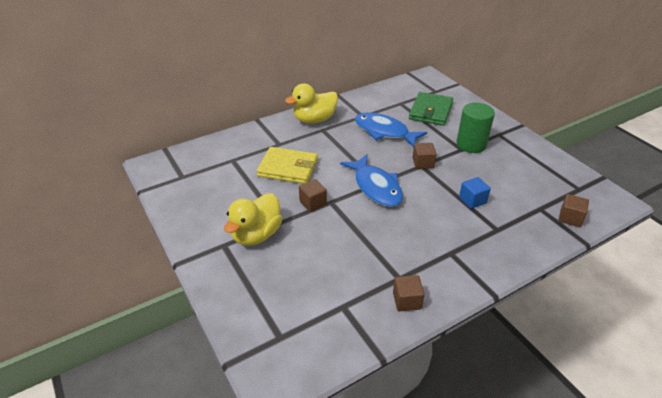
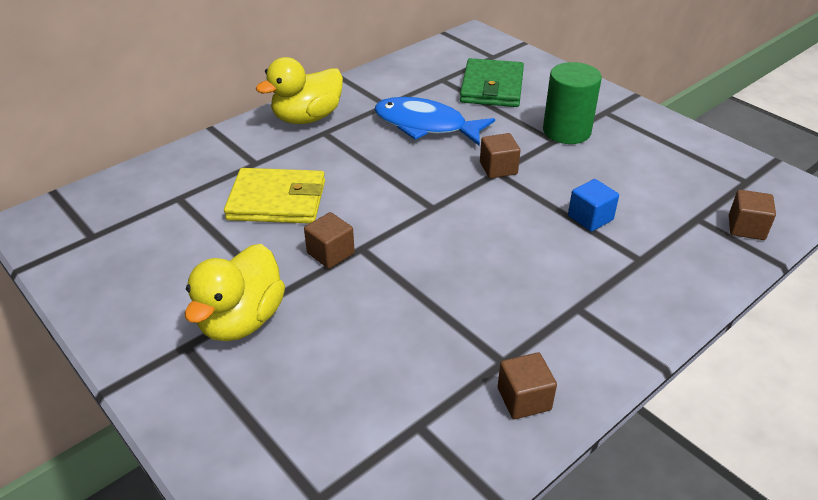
camera: 10 degrees left, 0 degrees up
(376, 187) = (431, 215): blue fish -> none

